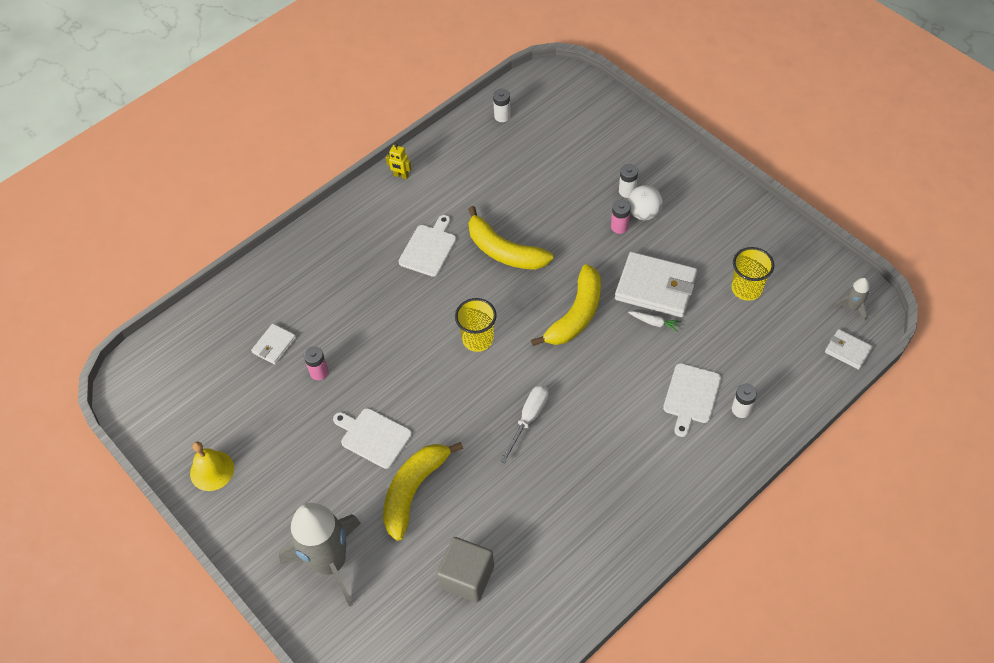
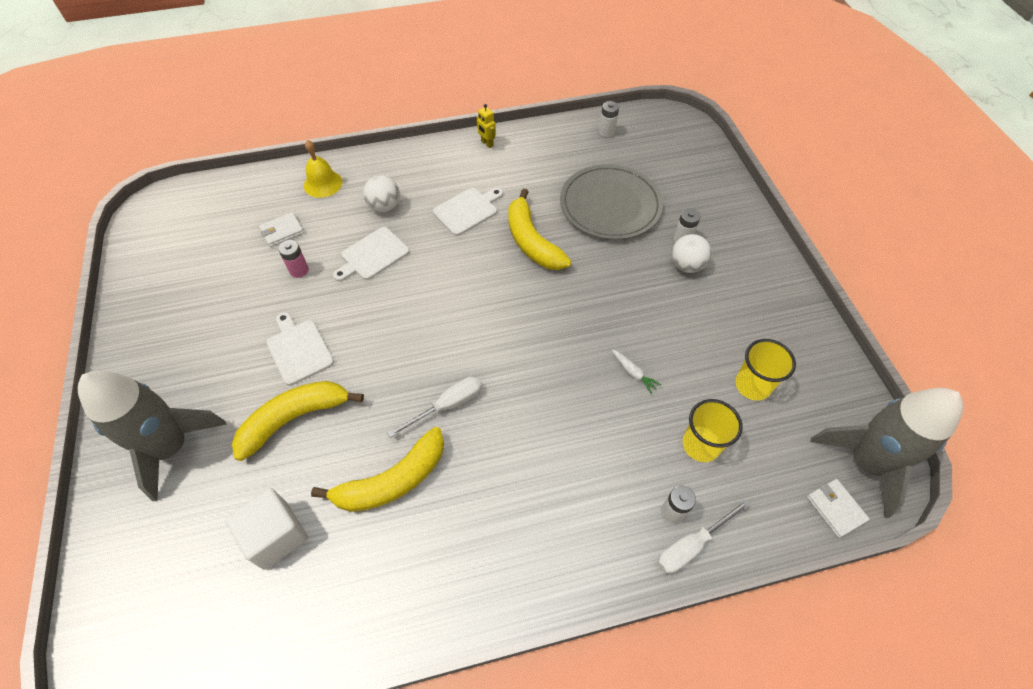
camera: 25 degrees right, 0 degrees up
(212, 470) = (150, 310): yellow bell -> yellow bell (323, 183)
(351, 279) = (384, 206): none -> white ball
(467, 577) = (276, 535): grey cube -> white cube
(478, 339) = (453, 307): yellow cup -> yellow cup (701, 445)
(549, 187) = (610, 205): none -> grey plate
(576, 314) = (560, 328): yellow banana -> yellow banana (392, 480)
(619, 227) = (655, 267): pink battery -> none
(655, 287) = (656, 339): white wallet -> none
(691, 396) = (626, 468): white cutting board -> white cutting board (372, 255)
(766, 425) = (691, 545): none -> white screwdriver
(852, 307) = (866, 462): grey rocket -> grey rocket, size x2.37

